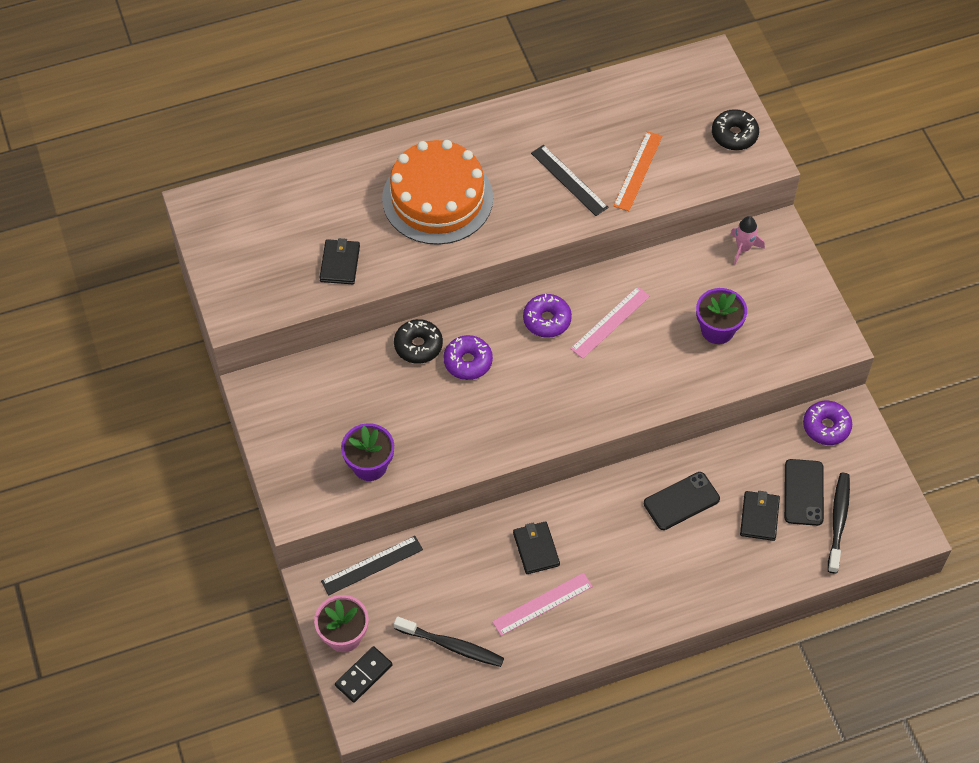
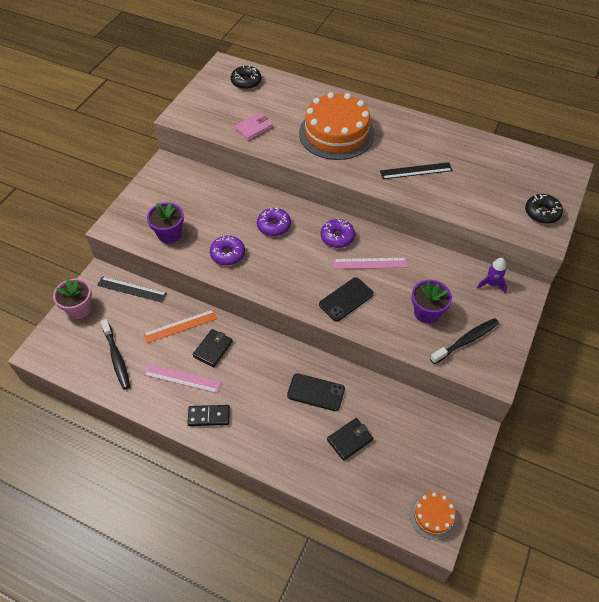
camera: 45 degrees right, 5 degrees down
(340, 263) = (254, 128): black wallet -> pink wallet
(363, 675) = (63, 334): black domino -> black domino (209, 416)
(418, 346) = (260, 201): black donut -> black donut (246, 82)
(569, 180) = (416, 171): black ruler -> black ruler turned 75 degrees clockwise
(638, 171) = (461, 192): orange ruler -> orange ruler (180, 326)
(743, 248) = (491, 284): pink rocket -> purple rocket
(803, 492) = (392, 450): black phone -> black phone (346, 299)
(826, 427) = (448, 426): purple donut -> purple donut (227, 254)
(838, 521) = (395, 485): black toothbrush -> black toothbrush (466, 341)
(894, 518) = (433, 516): none -> orange cake

